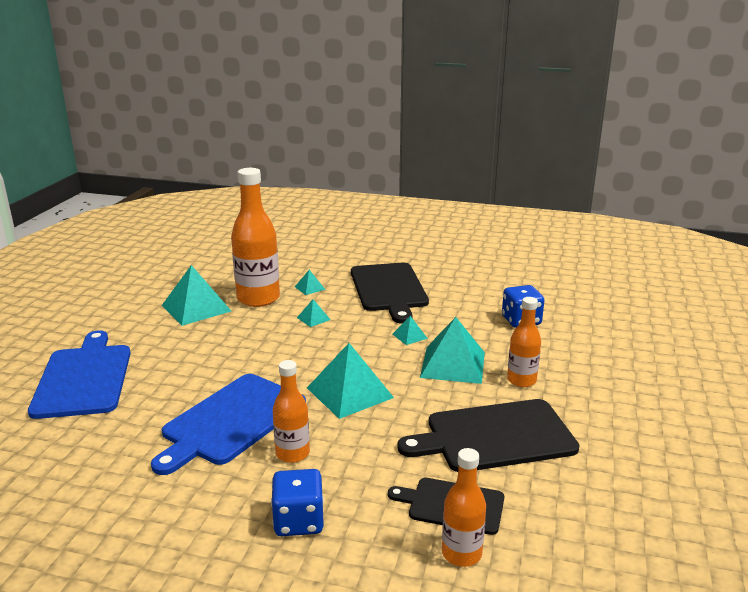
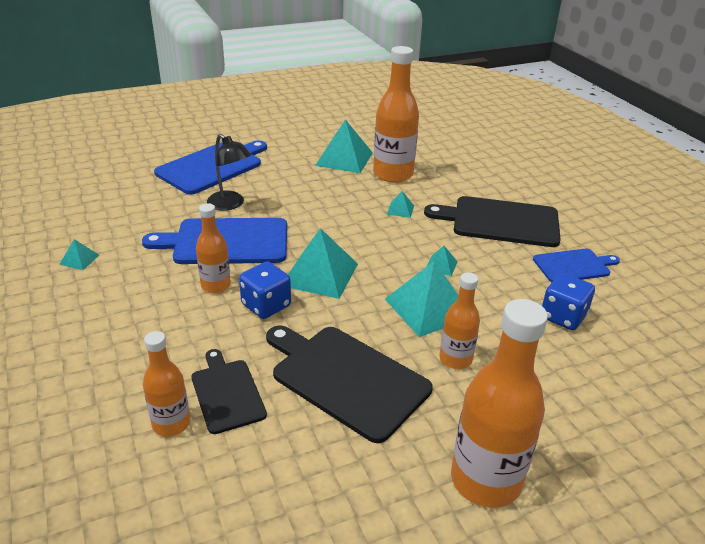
camera: 50 degrees right, 10 degrees up
(171, 394) = (230, 204): none -> black lamp
(299, 521) = (144, 325): blue dice -> blue dice (266, 305)
(310, 288) = (442, 186): turquoise pyramid -> turquoise pyramid (79, 259)
(389, 289) = (500, 221): black cutting board -> black cutting board turned 60 degrees clockwise
(474, 290) = (574, 266): none -> blue cutting board
(647, 424) = (485, 480): none -> orange bottle

